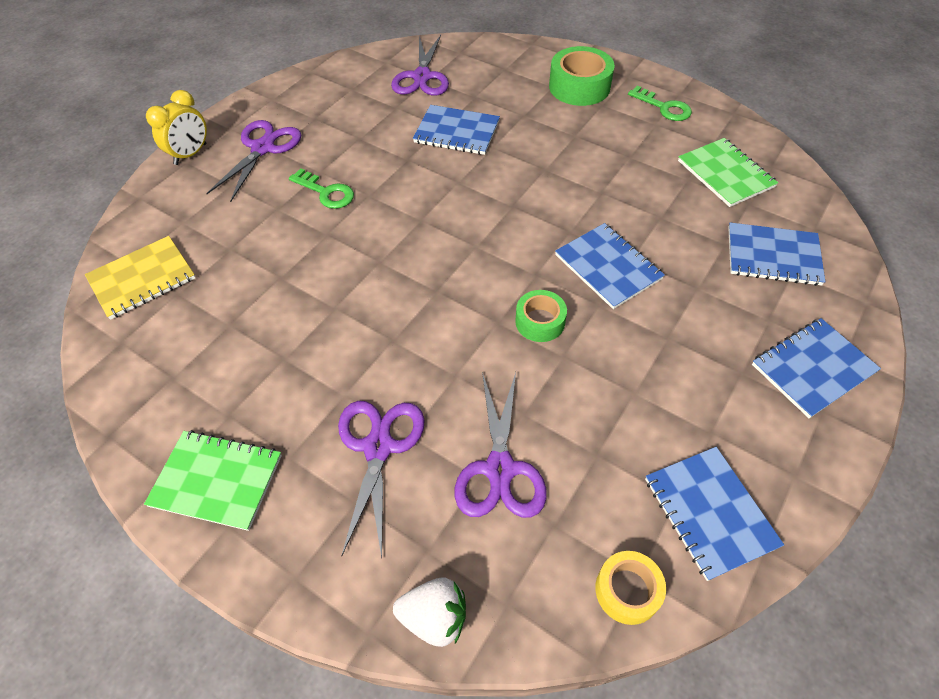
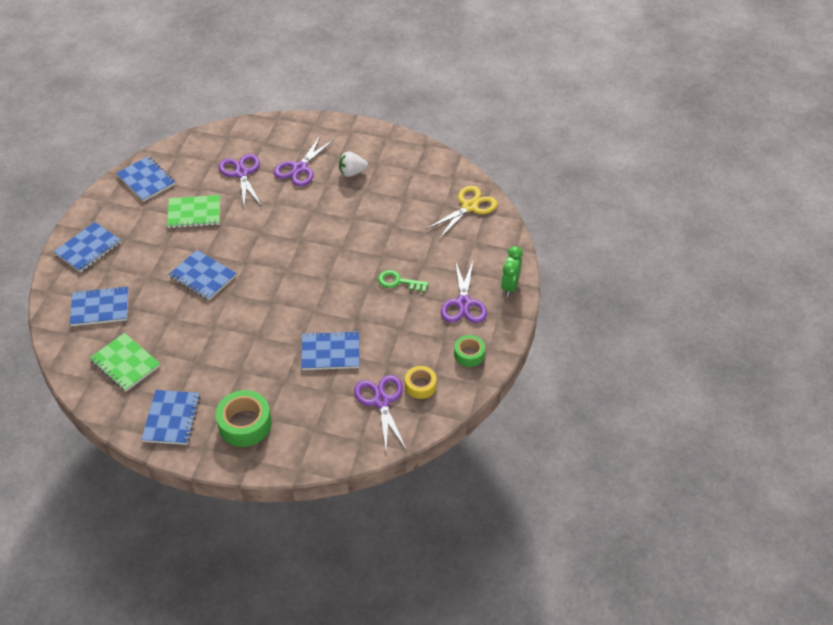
camera: 160 degrees right, 5 degrees down
(142, 279) = (469, 207): yellow notebook -> yellow scissors
(190, 154) = (510, 286): yellow clock -> green clock
(217, 480) = (364, 142): green notebook -> green notebook (194, 213)
(378, 447) = (300, 168): purple scissors -> purple scissors turned 45 degrees clockwise
(434, 617) = (254, 127): white strawberry -> white strawberry (352, 172)
(540, 321) = (237, 237): green tape -> green tape (469, 354)
(627, 590) = (180, 150): yellow tape -> yellow tape (420, 386)
(664, 107) = (171, 418): green key -> blue notebook

